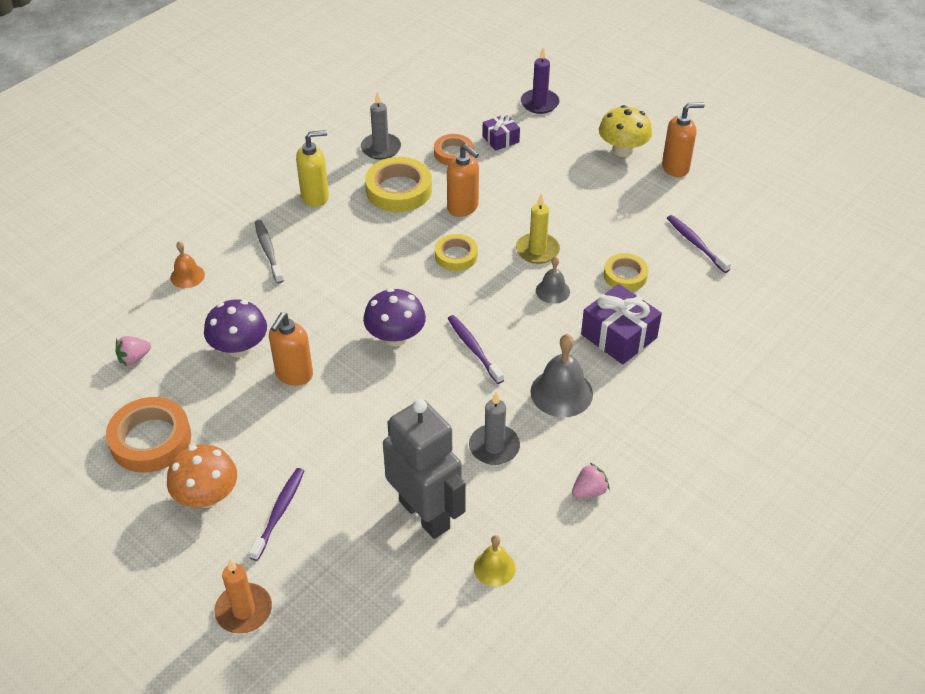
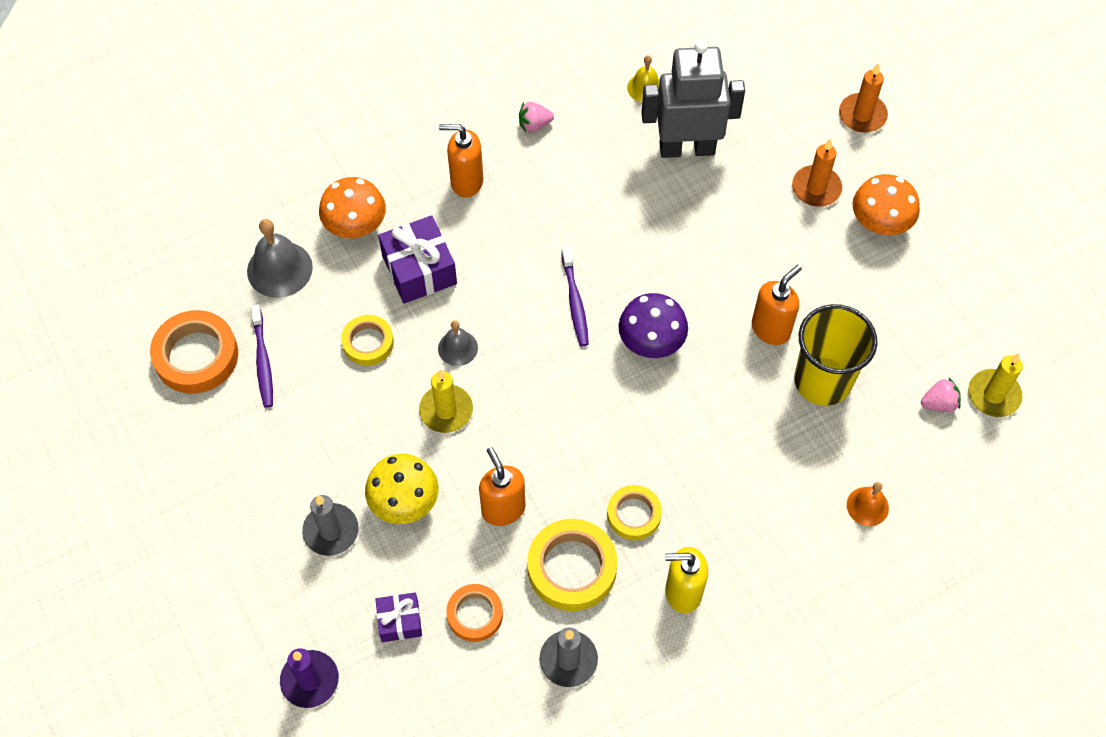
camera: 160 degrees left, 15 degrees up
(85, 377) = (993, 395): none -> yellow candle
(150, 440) = (928, 298): orange tape -> orange tape (196, 356)
(239, 348) = (822, 381): purple mushroom -> yellow cup
(268, 251) = (763, 515): grey toothbrush -> none
(279, 512) = (816, 188): purple toothbrush -> orange candle
(425, 514) = (687, 148): grey robot -> grey robot turned 105 degrees clockwise
(456, 256) = (543, 433): yellow tape -> yellow tape (634, 514)
(494, 447) = (600, 190): grey candle -> grey candle (331, 531)
(561, 392) = (510, 225): grey bell -> grey bell (279, 269)
(623, 150) = (252, 543): yellow mushroom -> yellow mushroom (404, 502)
(676, 167) = (206, 488): orange soap dispenser -> orange soap dispenser (466, 182)
(695, 353) = (355, 226): none -> orange mushroom

